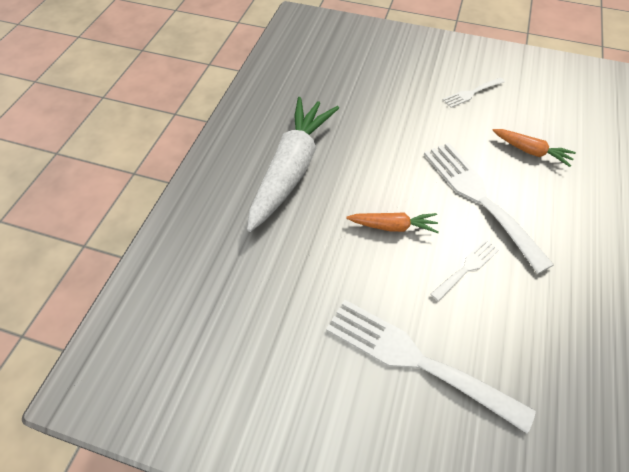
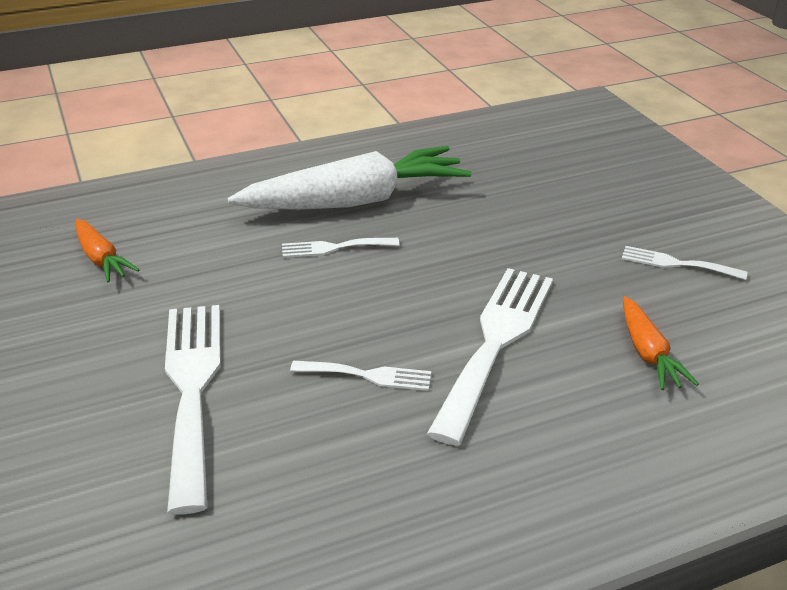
camera: 50 degrees right, 20 degrees down
(332, 209) = (334, 248): none -> white fork
(393, 226) = (362, 297): orange carrot -> orange carrot (101, 259)

